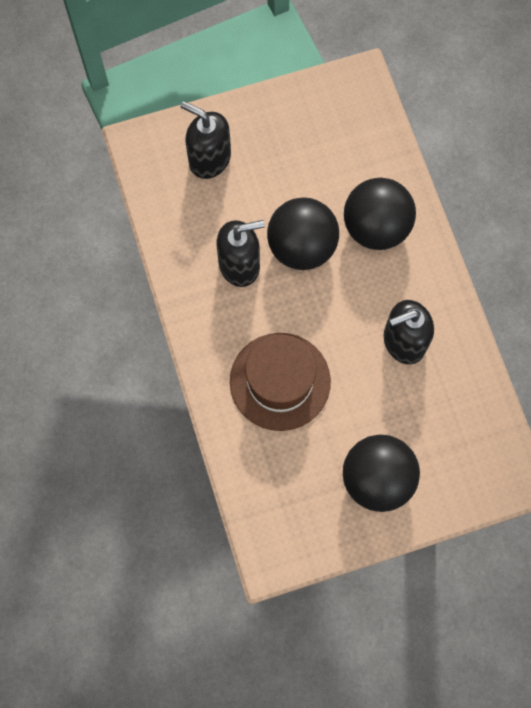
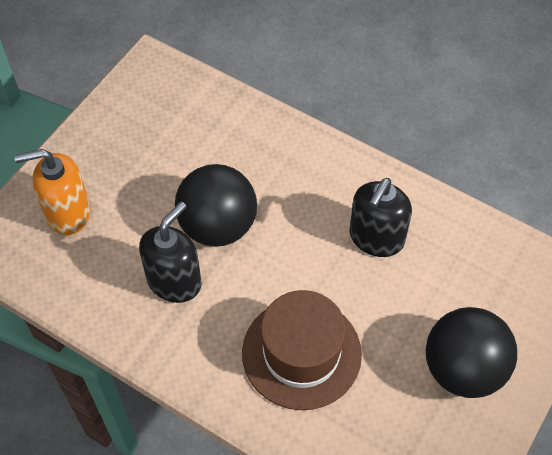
camera: 40 degrees left, 15 degrees down
(209, 158) = (68, 213): black soap dispenser -> orange soap dispenser
(376, 227) = (268, 166): black ball -> none

